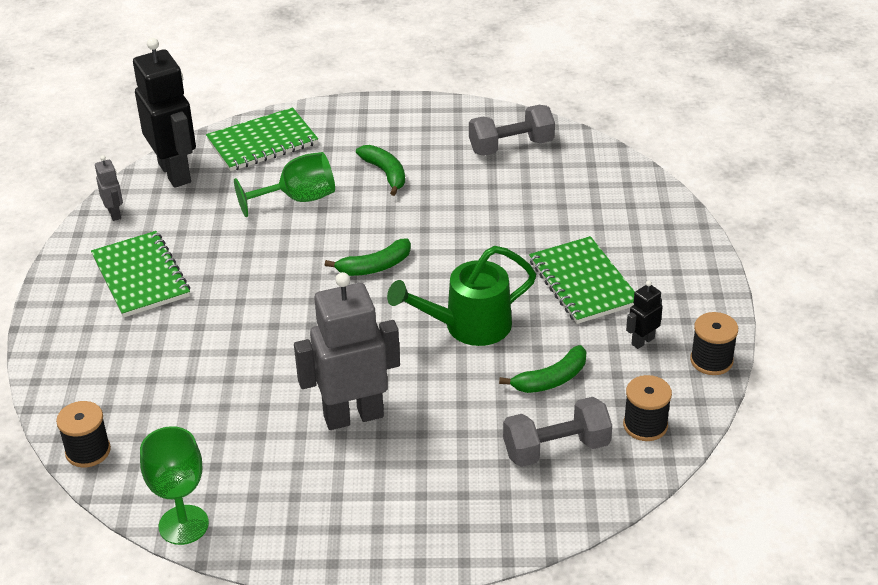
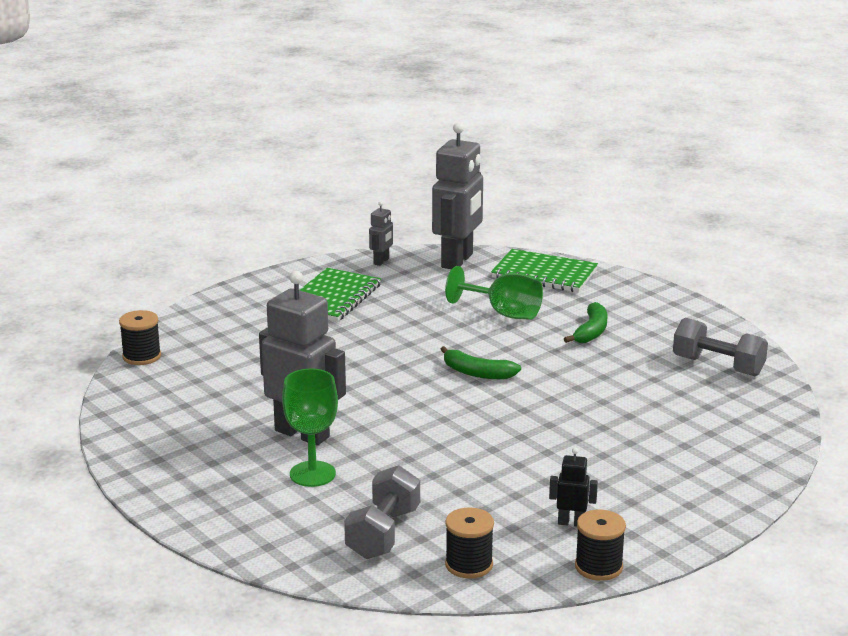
camera: 50 degrees right, 15 degrees down
(175, 173) = (457, 261): black robot -> grey robot
(183, 525) = (114, 418): green goblet -> green goblet (312, 474)
(468, 326) = (468, 438): green watering can -> none
(551, 379) = (461, 499): green banana -> none
(556, 449) = (383, 533): grey dumbbell -> grey dumbbell turned 75 degrees clockwise
(583, 282) = (601, 466): green notebook -> none

